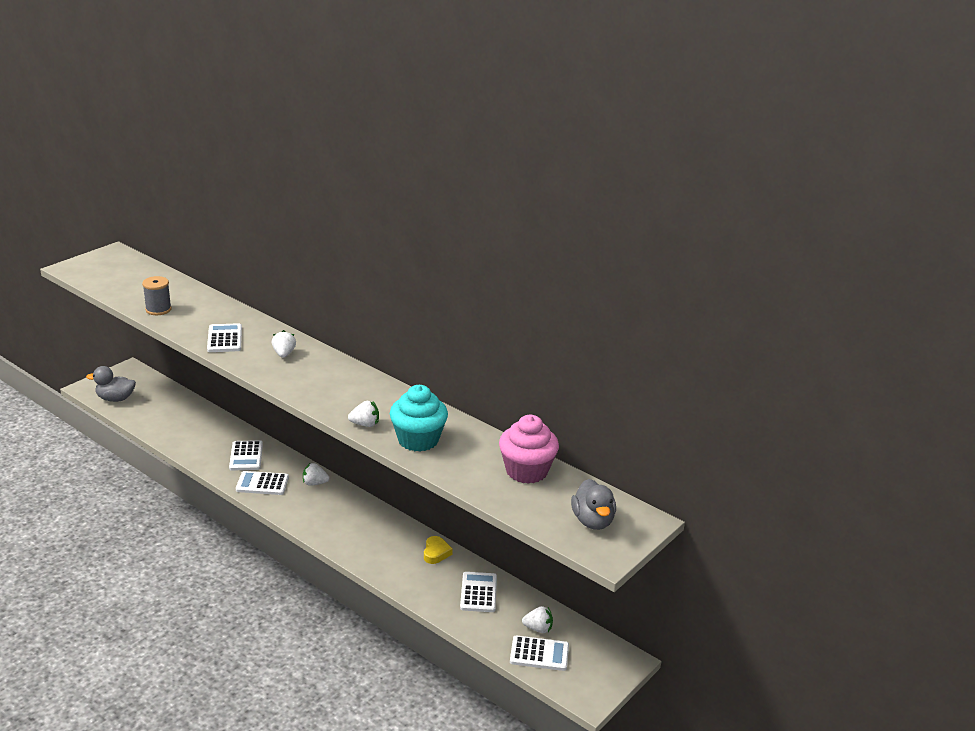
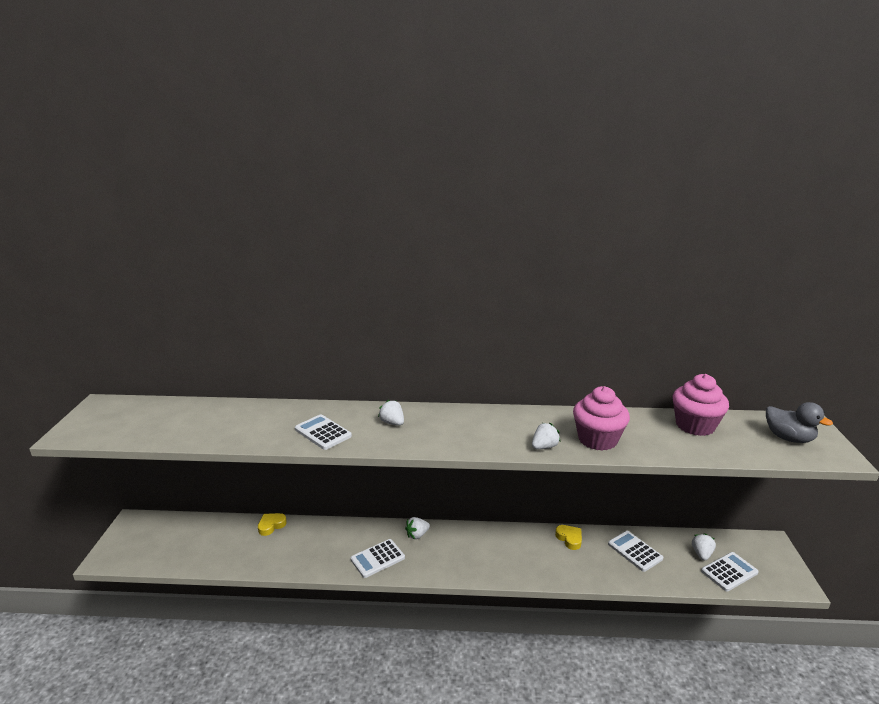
camera: 35 degrees left, 5 degrees down
(115, 399) = (148, 554): grey duck -> none
(158, 309) = (221, 434): grey spool -> none
(217, 420) = (271, 525): none -> yellow heart
(246, 456) = (334, 543): white calculator -> none
(418, 440) = (597, 439): turquoise cupcake -> pink cupcake
(538, 629) = (701, 554): white strawberry -> white strawberry turned 45 degrees counterclockwise

